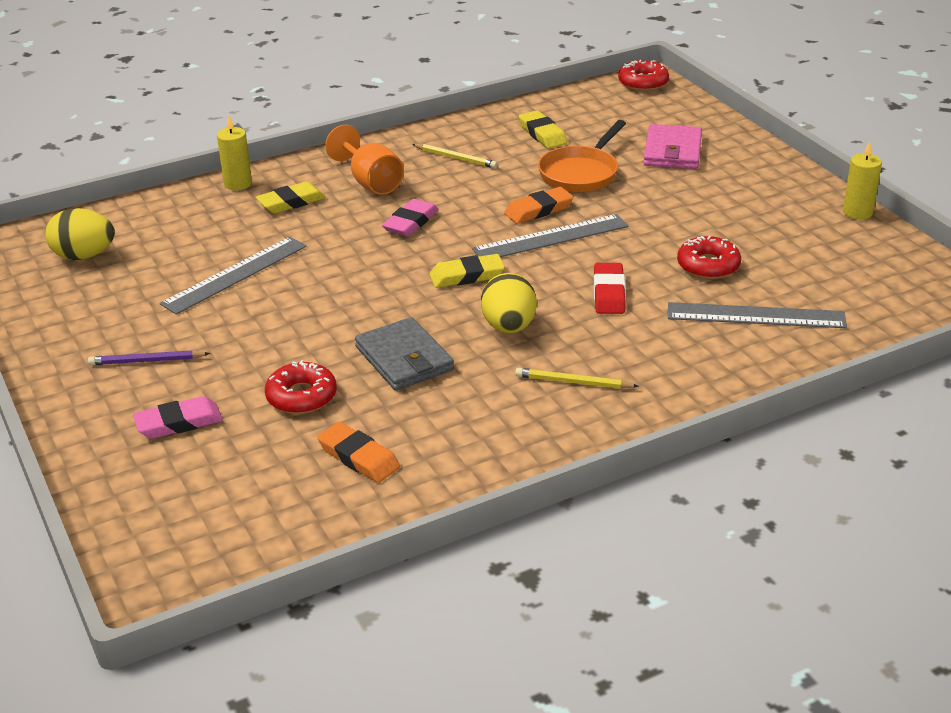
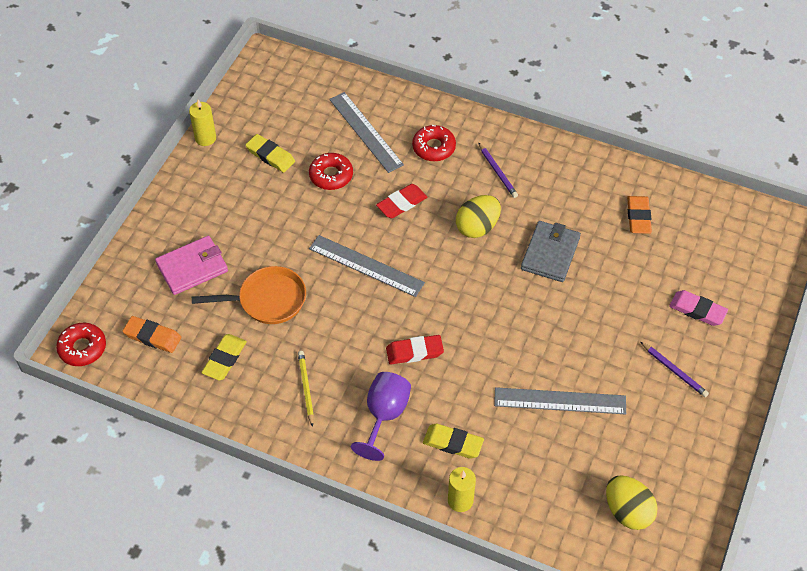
camera: 130 degrees left, 20 degrees up
(301, 396) = (624, 274): red donut -> red donut (433, 147)
(371, 182) = (384, 415): orange goblet -> purple goblet
(411, 222) = (414, 352): pink eraser -> red eraser
(467, 276) = (446, 280): yellow eraser -> yellow eraser (270, 156)
(538, 210) = (337, 293): orange eraser -> orange eraser (152, 336)
(573, 382) = (497, 172): yellow pencil -> purple pencil

